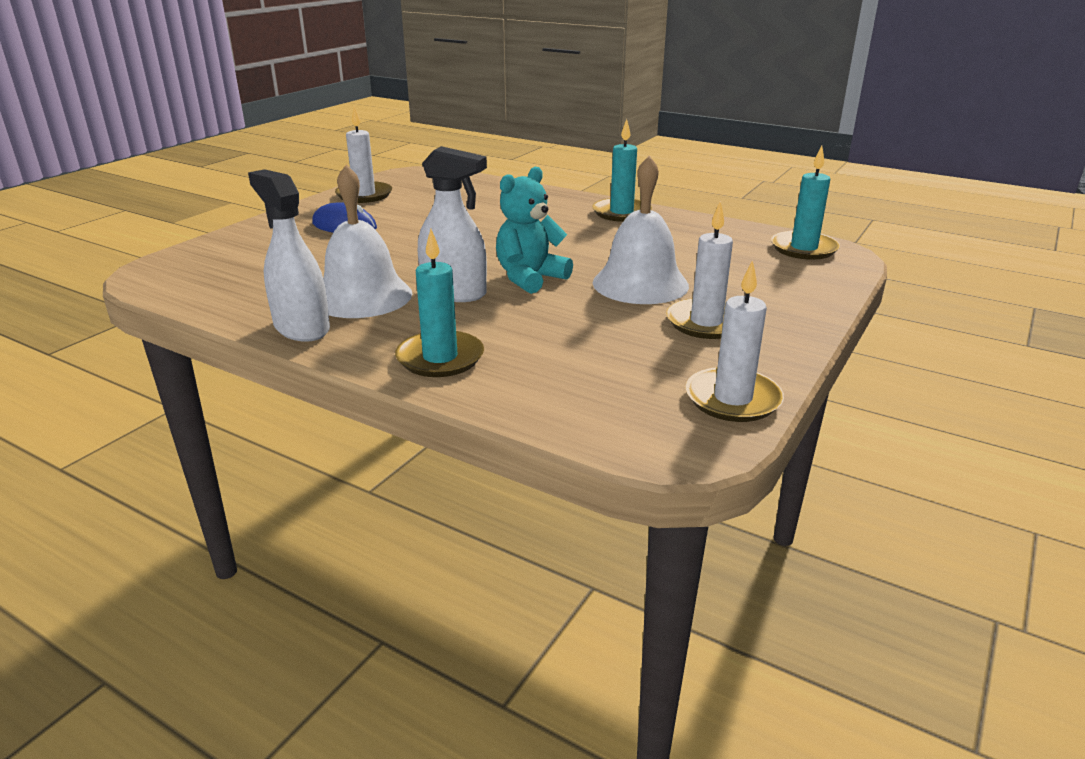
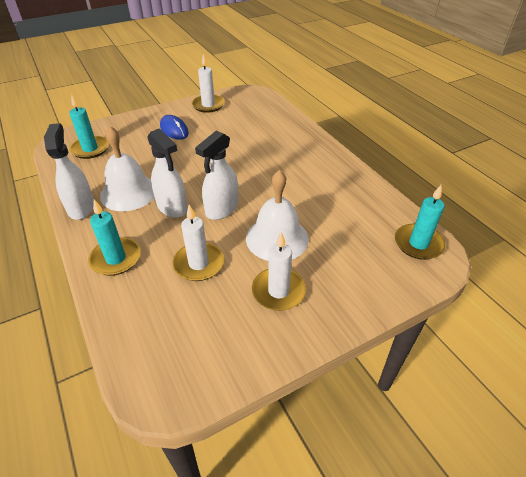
camera: 30 degrees right, 15 degrees up
(530, 278) = (221, 209): turquoise teddy bear -> white spray bottle
(621, 213) = (333, 165): turquoise candle -> turquoise candle (90, 149)
(732, 399) = (223, 368): white candle -> white candle (198, 264)

